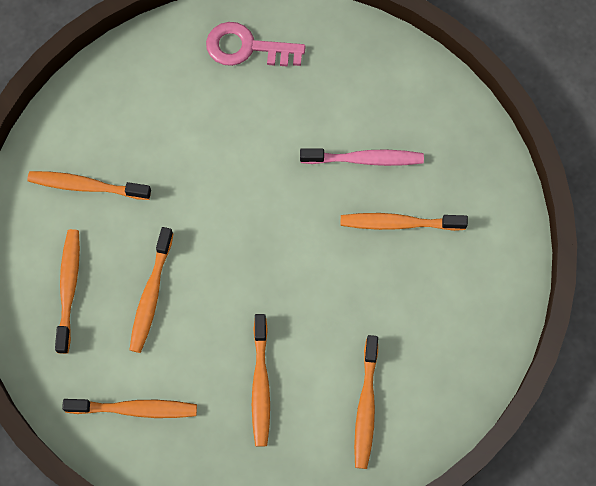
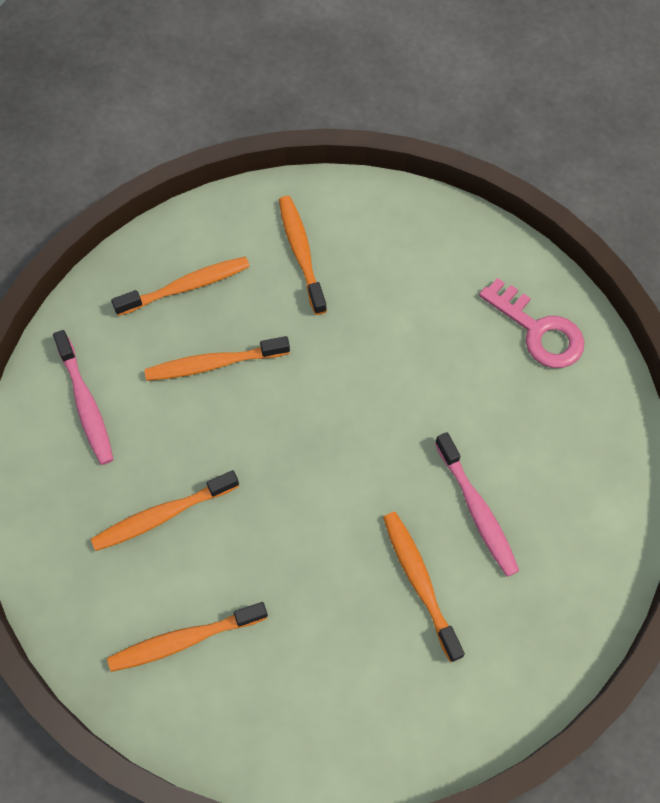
camera: 65 degrees right, 5 degrees down
(135, 409) = (86, 404): orange toothbrush -> pink toothbrush
(247, 48) = (538, 330): pink key -> pink key turned 150 degrees clockwise

